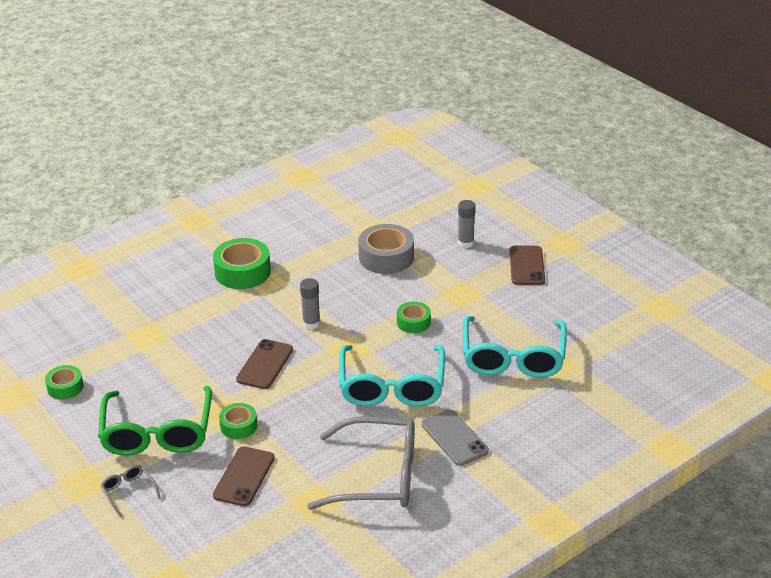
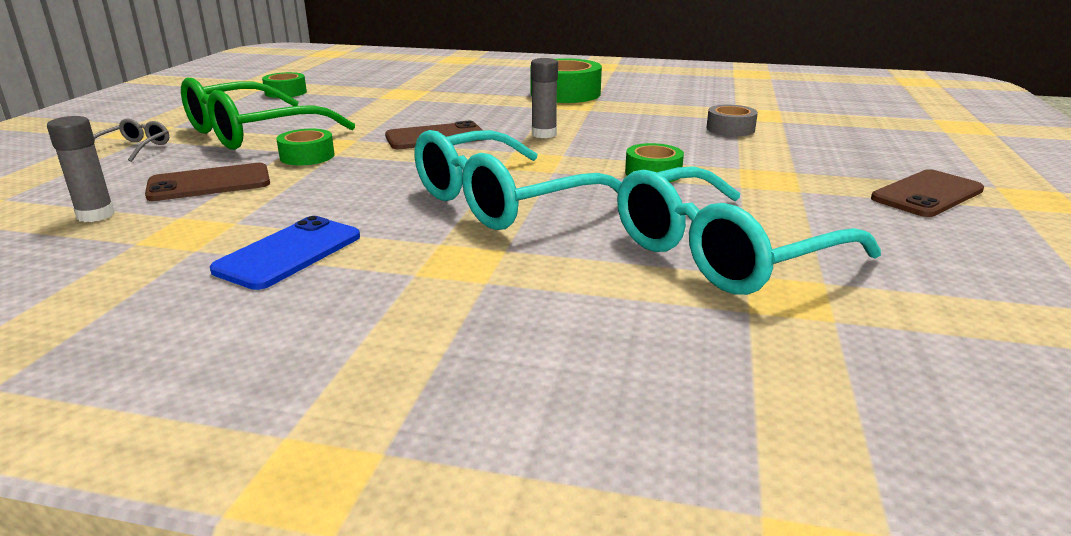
camera: 50 degrees right, 10 degrees down
(378, 476) = (289, 253): grey glasses -> blue phone
(386, 257) = (730, 129): grey tape -> grey tape, size x0.57
(454, 438) = (454, 276): grey phone -> none
(465, 243) = (861, 151): grey glue stick -> grey glue stick (96, 215)

